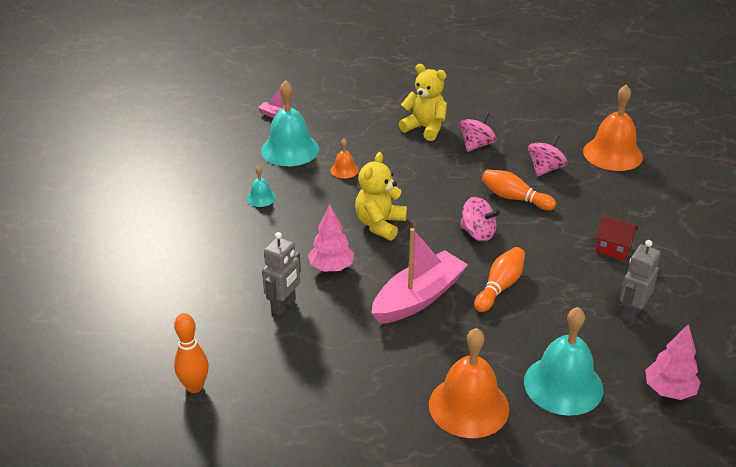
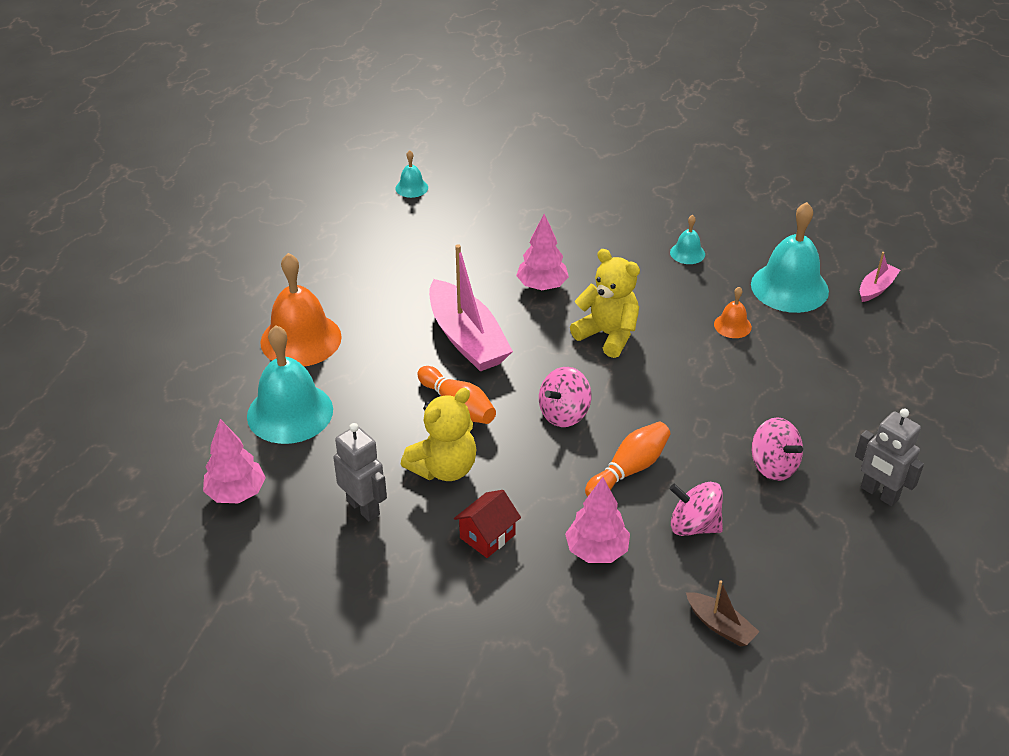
camera: 105 degrees right, 5 degrees up
(195, 387) = (411, 188): orange bowling pin -> turquoise bell
(284, 306) = (494, 247): grey robot -> grey robot (879, 494)
(425, 128) = (828, 422): yellow teddy bear -> yellow teddy bear (444, 468)
(545, 169) = (694, 525): pink spinning top -> pink spinning top turned 150 degrees clockwise
(592, 202) = (596, 551): none -> pink tree
(612, 154) = (720, 626): orange bell -> brown boat

